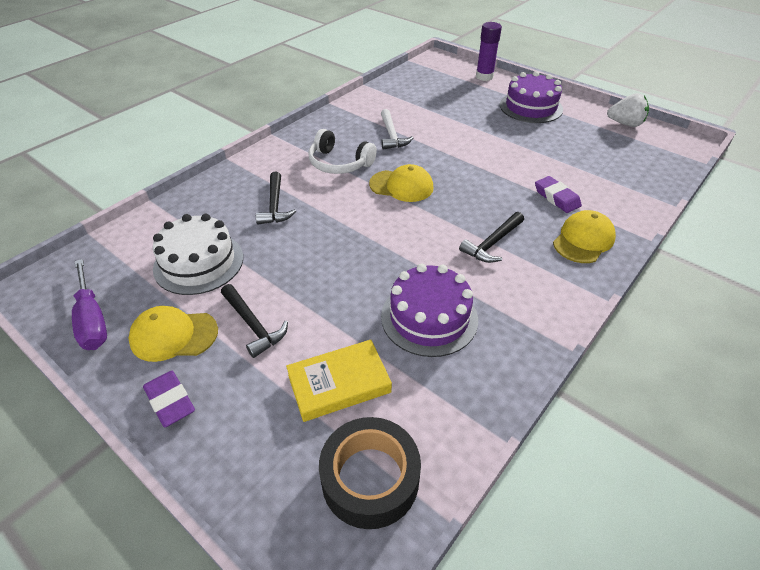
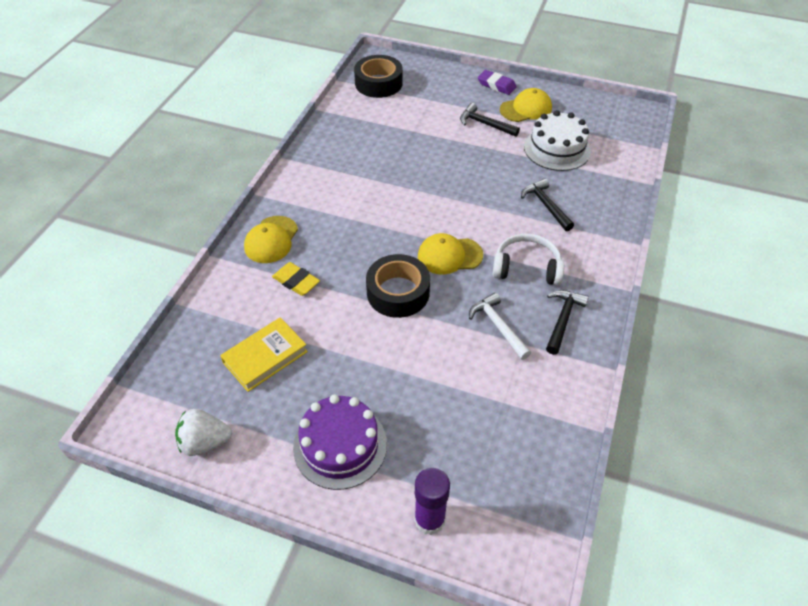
camera: 160 degrees right, 5 degrees up
(92, 320) = (582, 104): purple screwdriver -> none
(339, 383) = (414, 110): yellow book -> yellow book (265, 357)
(429, 317) = (378, 153): purple cake -> none
(462, 170) = (398, 292): none -> black tape
(492, 243) = (348, 217): black hammer -> black hammer (562, 319)
(556, 197) = (296, 281): purple eraser -> yellow eraser

